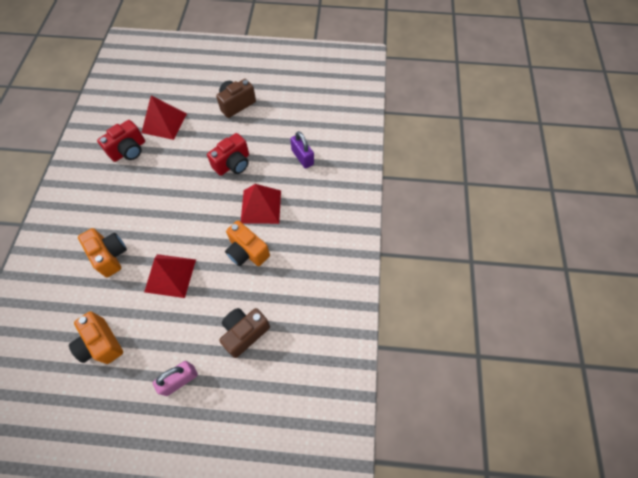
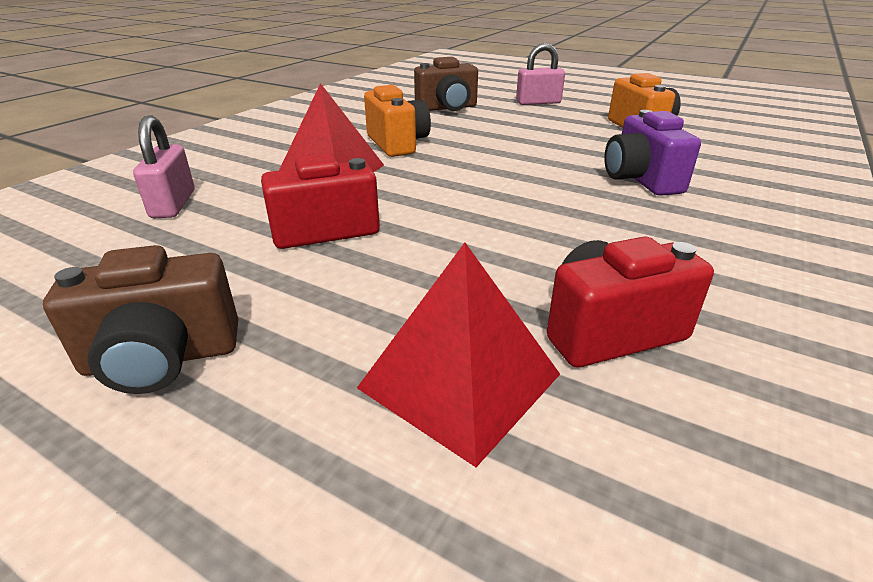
camera: 155 degrees left, 30 degrees down
(110, 256) = (640, 180): orange camera -> purple camera
(170, 275) = (530, 149): red pyramid -> none
(302, 157) = (173, 204): purple padlock -> pink padlock

